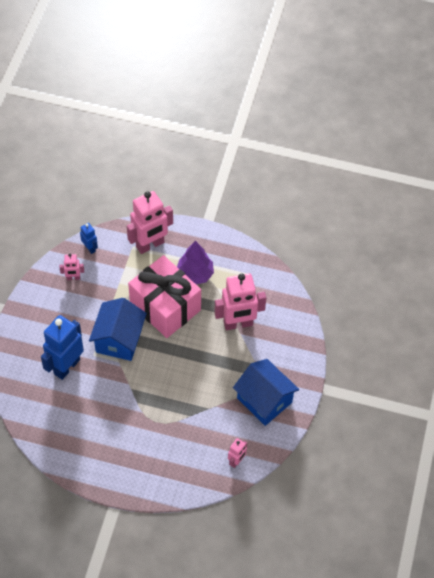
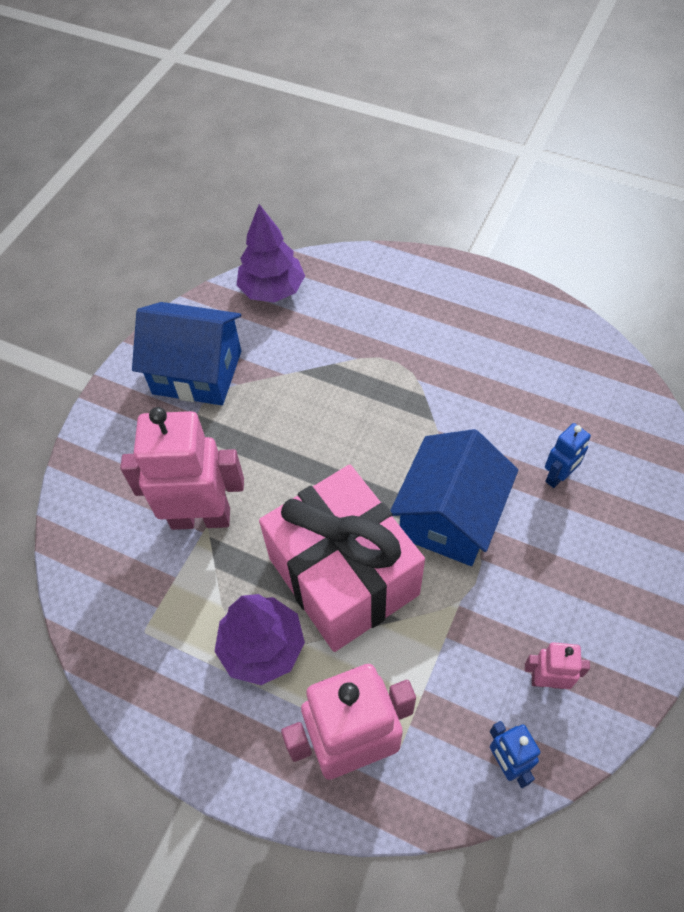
camera: 165 degrees left, 0 degrees up
(66, 366) = (558, 477): blue robot -> blue robot, size x0.48
(236, 461) = (272, 290): pink robot -> purple tree
(264, 400) = (197, 372): blue house -> blue house turned 45 degrees counterclockwise

